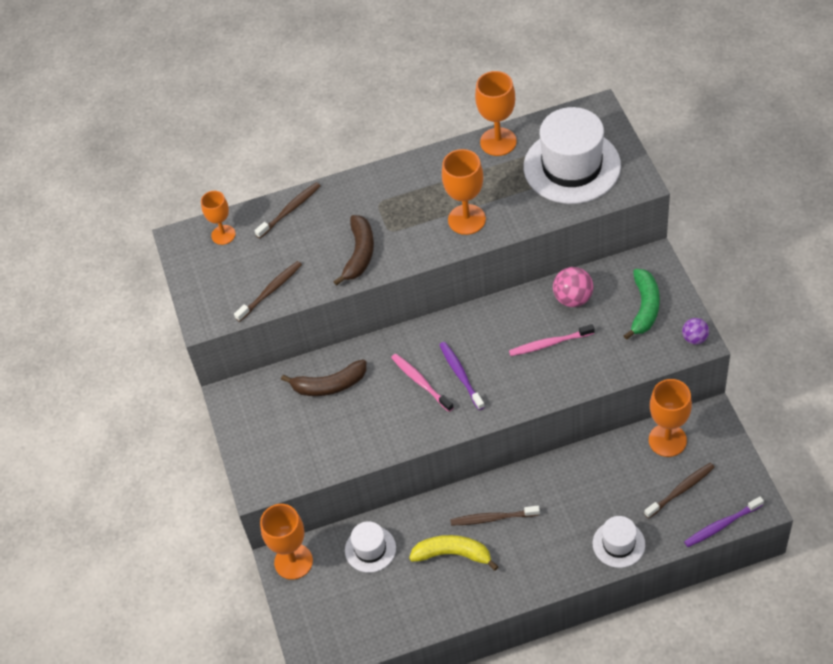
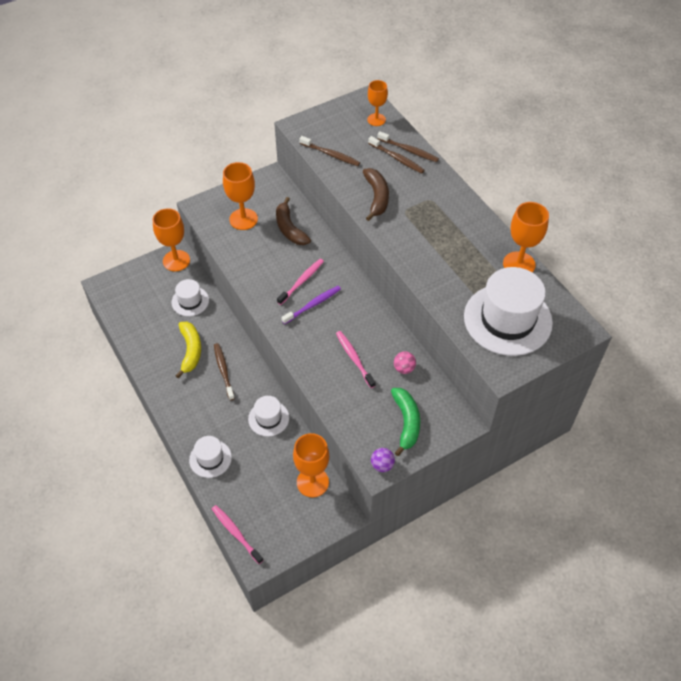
camera: 70 degrees right, 0 degrees up
(359, 254) = (377, 197): brown banana -> brown banana turned 90 degrees counterclockwise
(466, 219) = (428, 256): orange goblet -> orange goblet (243, 219)
(573, 298) = (404, 368): pink ball -> pink ball, size x0.64
(573, 475) = (268, 418): none -> white hat
(644, 308) = (406, 422): green banana -> green banana turned 90 degrees counterclockwise
(681, 490) = (265, 498): brown toothbrush -> brown toothbrush (397, 158)
(721, 525) = (236, 533): purple toothbrush -> pink toothbrush

